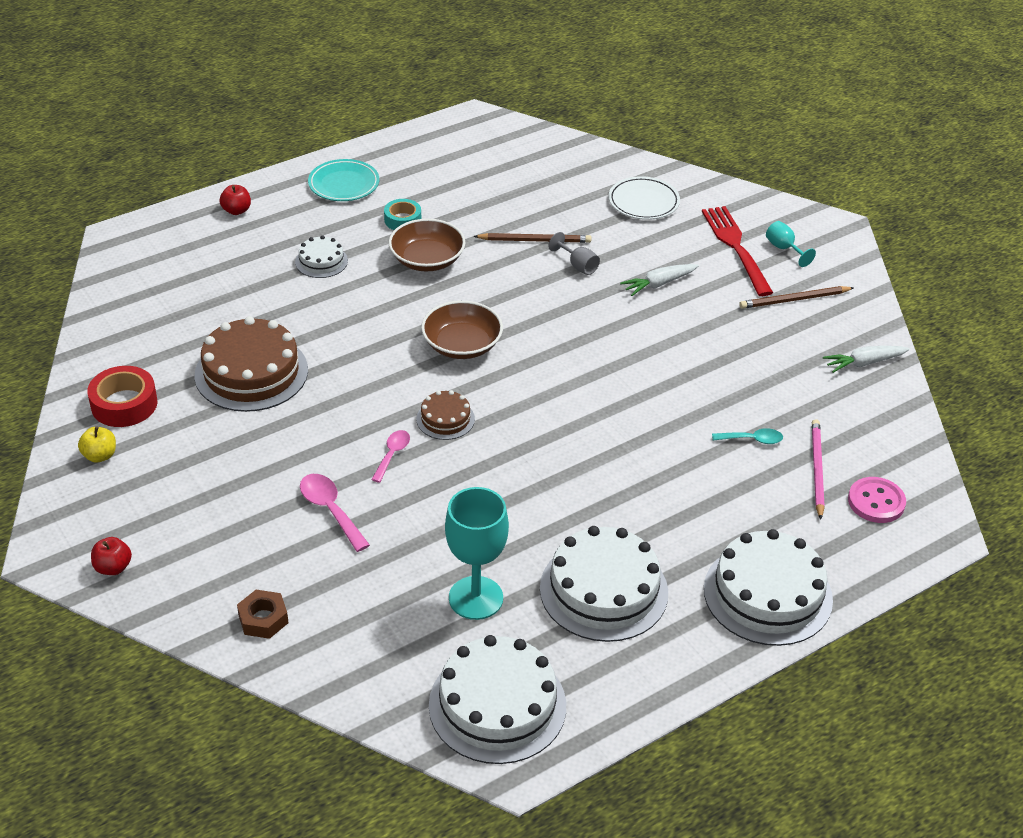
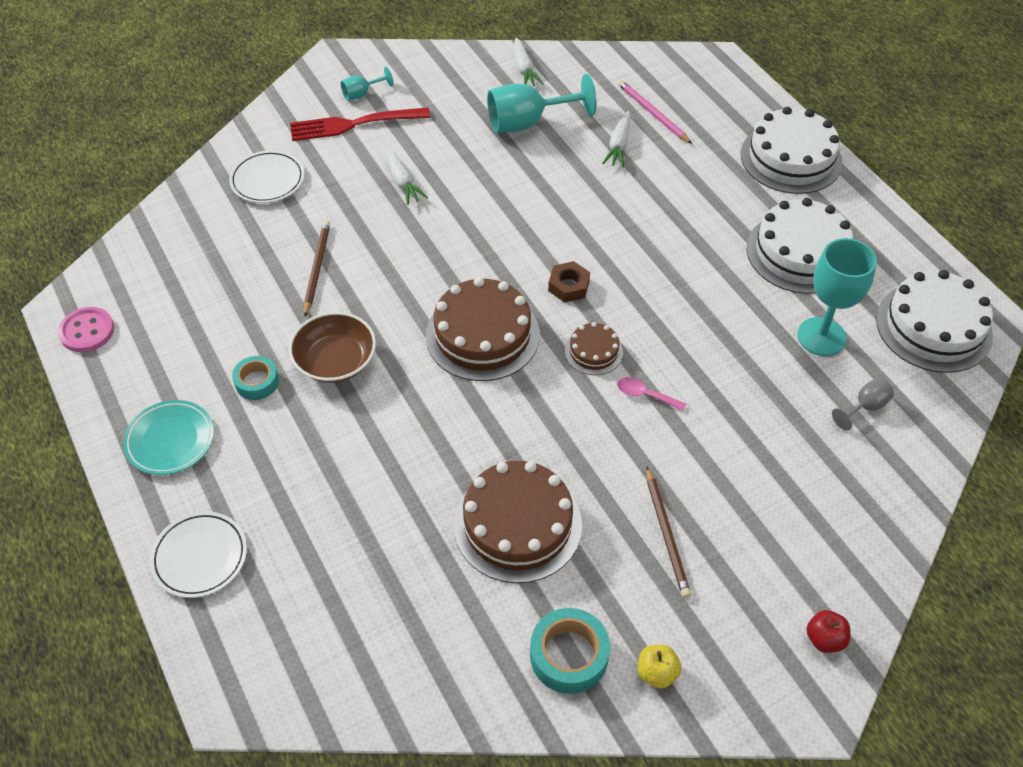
camera: 85 degrees left, 10 degrees up
(124, 404) = (569, 655): red tape -> turquoise tape
(236, 210) = (200, 557): red apple -> white plate
(263, 619) = (871, 497): brown nut -> brown nut (568, 286)
(321, 261) = (322, 461): white cake -> none
(330, 510) = (725, 445): pink spoon -> none
(462, 345) = (482, 335): brown bowl -> brown cake
(578, 265) = (365, 237): grey goblet -> grey goblet (865, 407)
(752, 440) = (618, 145): turquoise spoon -> white carrot
(771, 368) = (527, 123): none -> turquoise goblet
(794, 300) = (436, 97): brown pencil -> brown pencil (666, 534)
(817, 469) = (652, 113): pink pencil -> pink pencil turned 45 degrees clockwise
(876, 502) = (687, 87): pink button -> pink button (87, 331)

